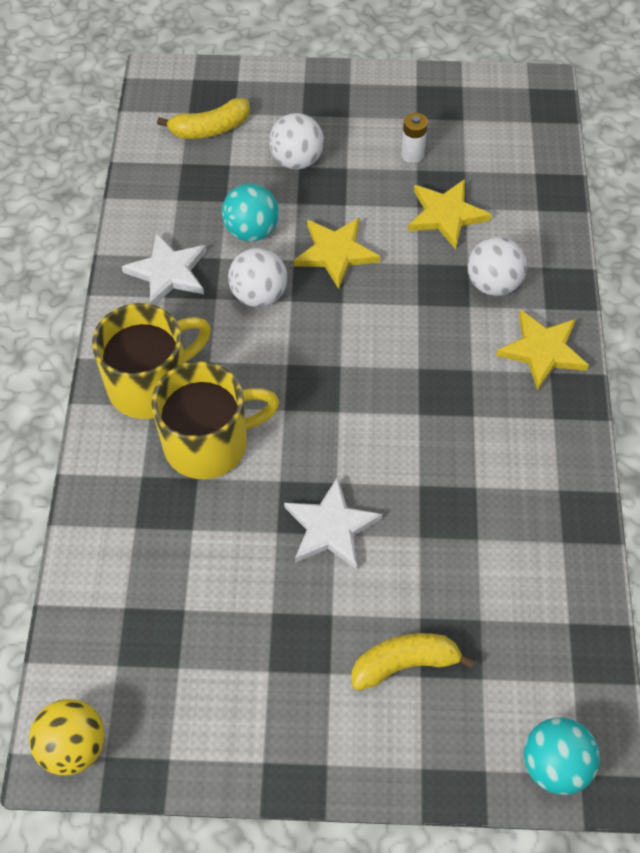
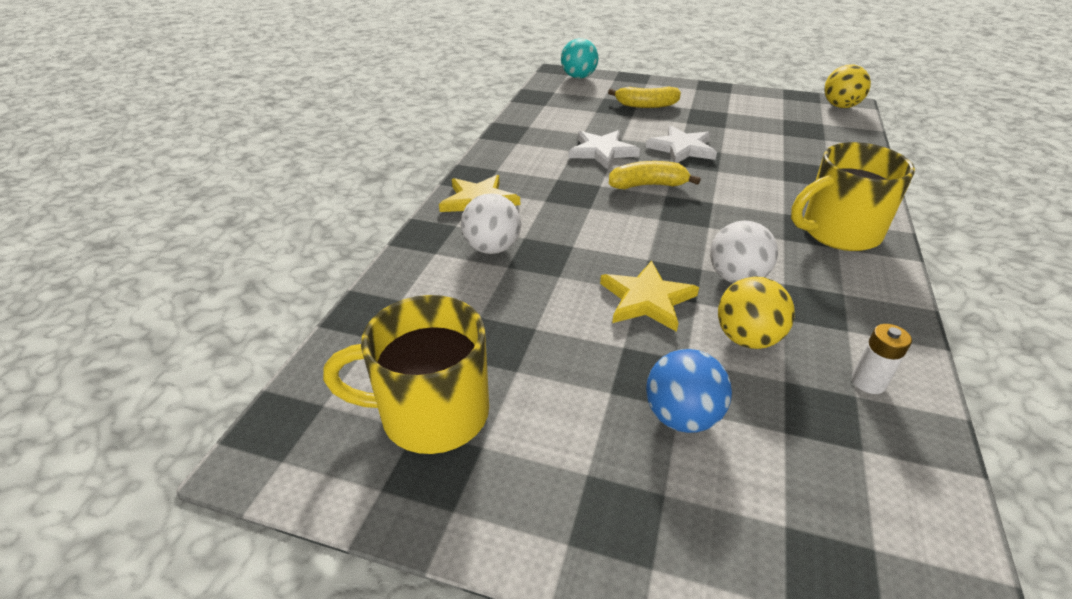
camera: 165 degrees left, 20 degrees down
(168, 272) = (846, 314): white star -> white star (602, 152)
(209, 443) = (777, 194): yellow mug -> yellow mug (431, 413)
(210, 128) = (827, 502): yellow banana -> yellow banana (648, 185)
(251, 231) = (747, 338): turquoise ball -> yellow ball
(297, 160) = (681, 417): white ball -> blue ball
(412, 155) = (514, 391): white battery -> white battery (868, 382)
(446, 215) = (506, 313): yellow star -> none

